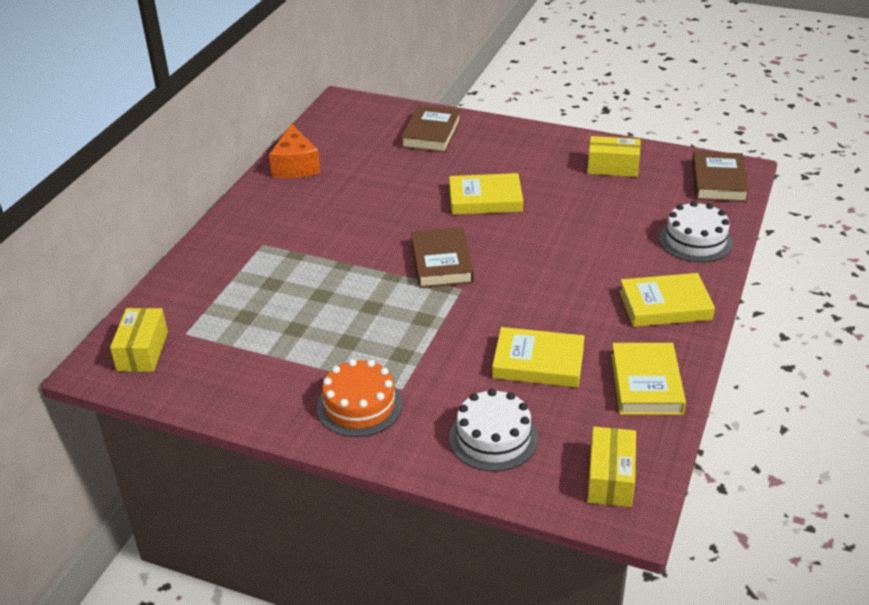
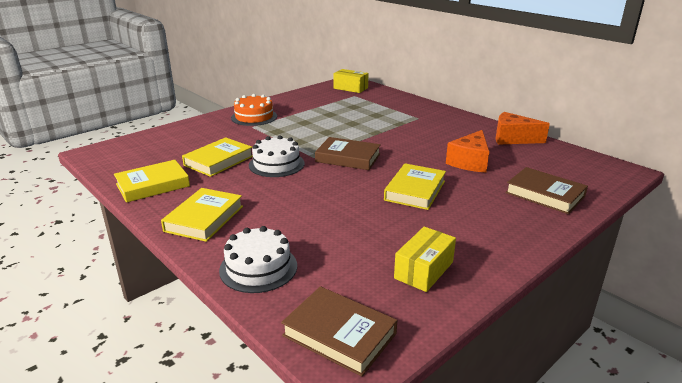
camera: 115 degrees right, 10 degrees down
(387, 181) = (470, 162): none -> orange cheese
(493, 438) = (187, 137): white cake -> white cake (276, 164)
(610, 478) = (116, 155): yellow box -> none
(646, 384) = (153, 185): yellow book -> yellow book turned 60 degrees counterclockwise

